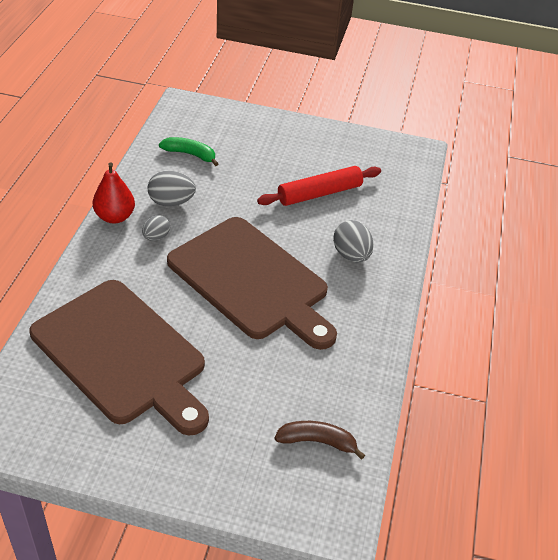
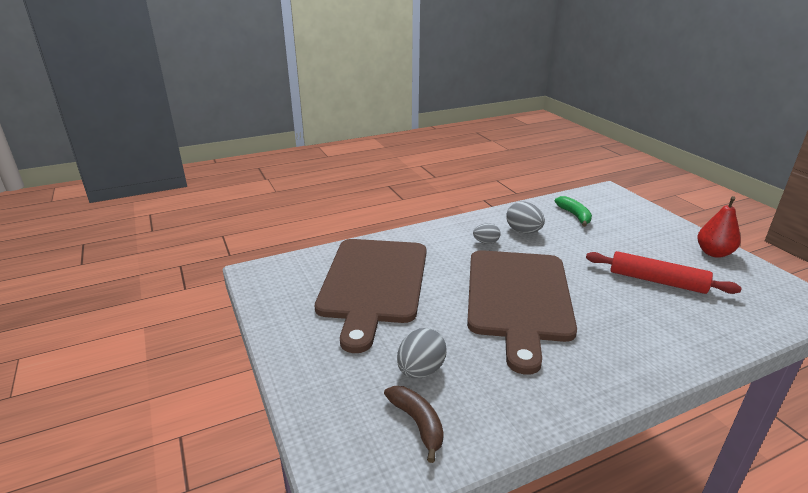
camera: 55 degrees right, 15 degrees down
(115, 217) = (475, 221): red pear -> red pear (713, 253)
(351, 255) = (632, 331): grey egg -> grey egg (420, 370)

